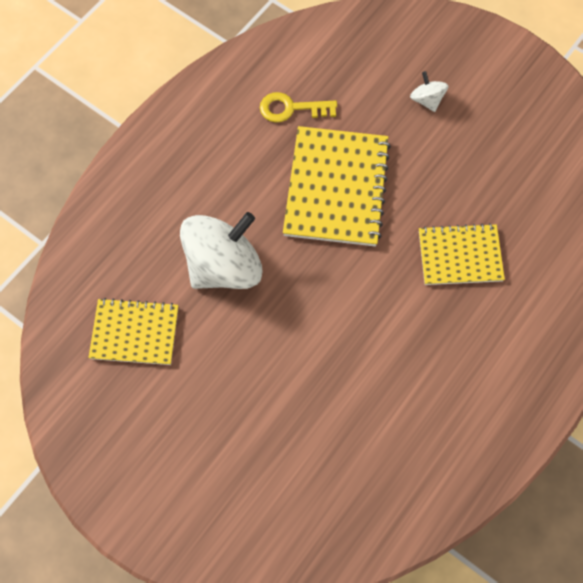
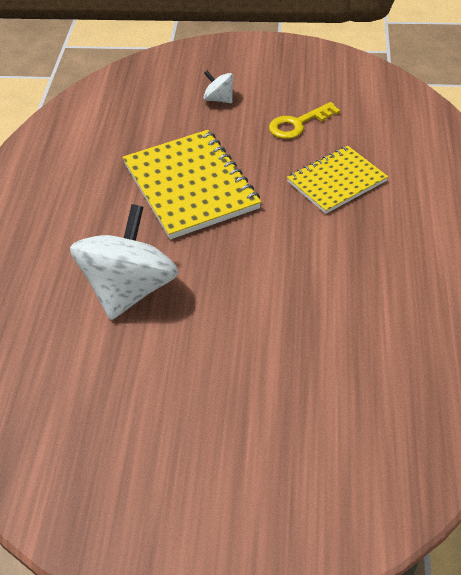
camera: 30 degrees left, 20 degrees down
(135, 333) = (76, 389): yellow notebook -> none
(291, 108) = (105, 152): yellow key -> yellow key (298, 124)

